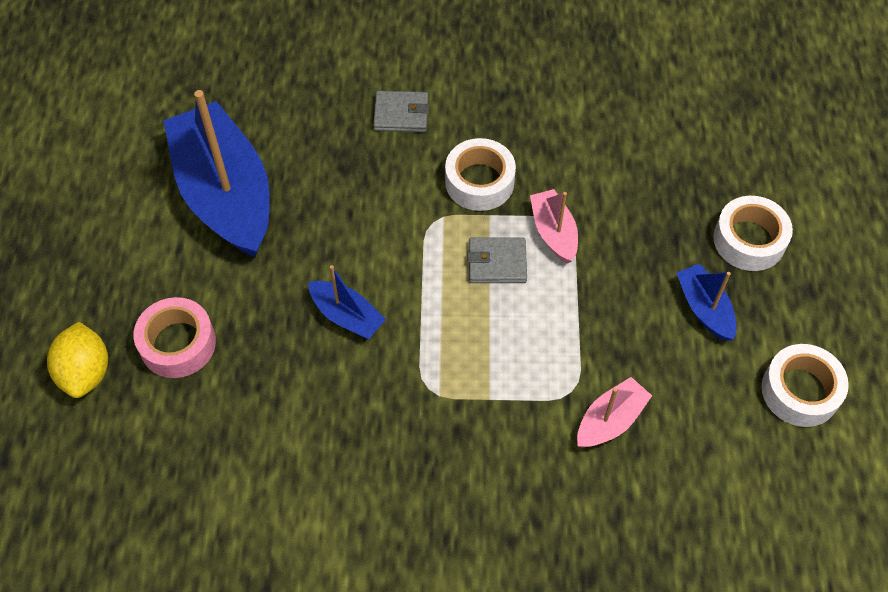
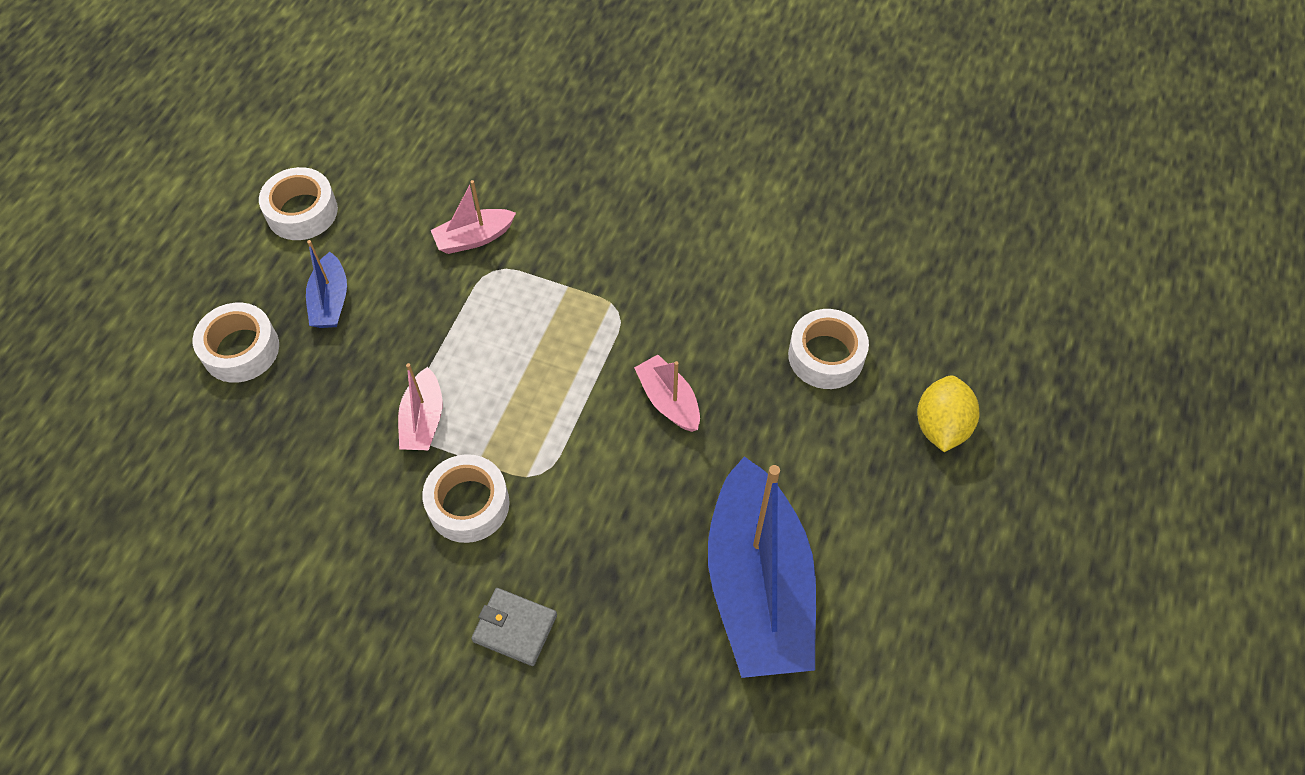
camera: 160 degrees left, 0 degrees up
(178, 344) = (844, 426): pink tape -> none
(208, 408) = (826, 356): none -> white tape
(347, 316) = (668, 400): blue boat -> pink boat
(497, 263) = (497, 407): grey wallet -> none

